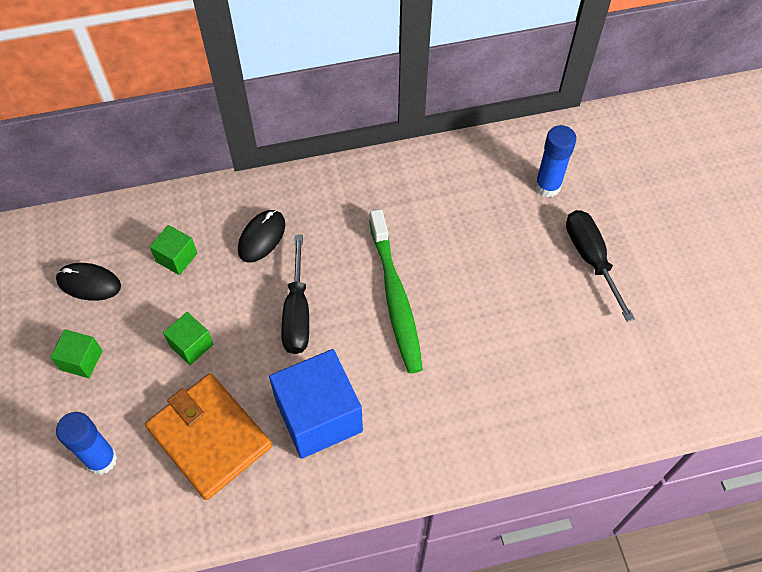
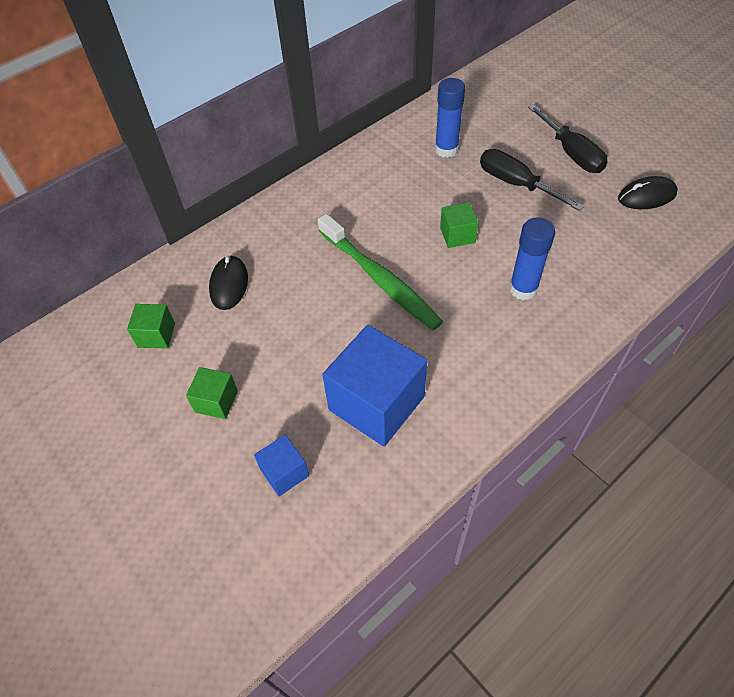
camera: 25 degrees left, 5 degrees down
(81, 360) = (109, 467): green cube -> green cube (457, 235)
(89, 283) = (78, 396): black mouse -> black mouse (646, 196)
(101, 459) = (185, 549): blue glue stick -> blue glue stick (523, 289)
(209, 437) = (284, 472): orange wallet -> blue cube
(297, 312) = (300, 328): black screwdriver -> black screwdriver (570, 153)

